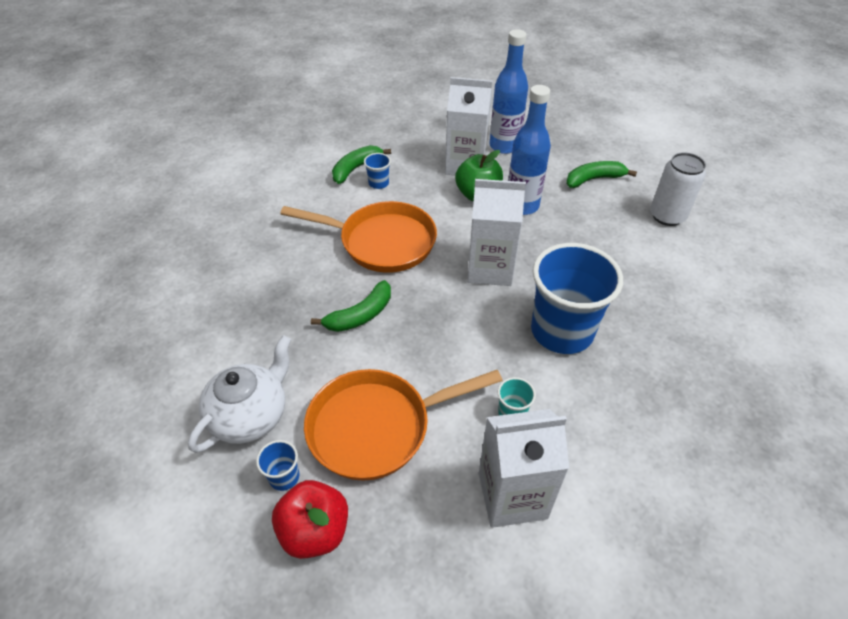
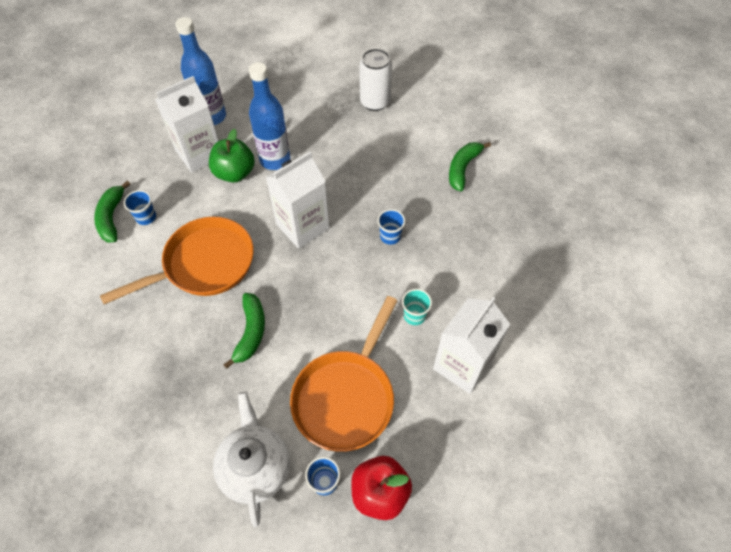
camera: 45 degrees left, 10 degrees up
(562, 331) = (390, 236): blue cup -> blue cup, size x0.41
(594, 179) = (303, 103): green banana -> green banana (462, 168)

